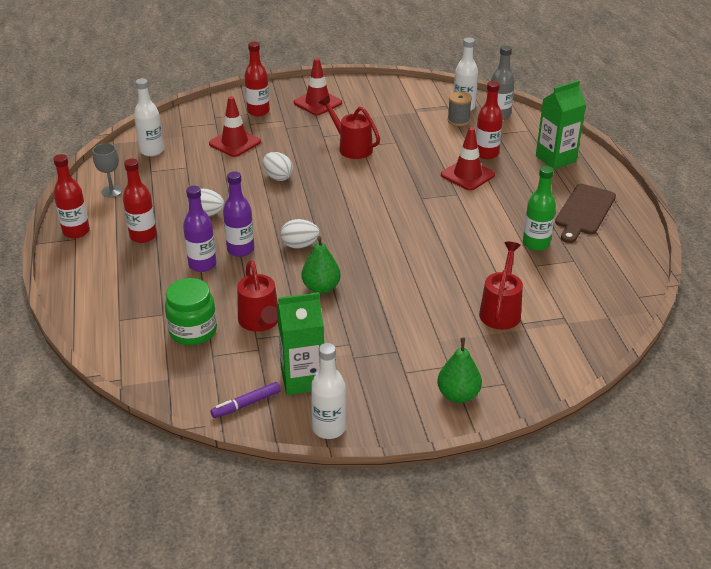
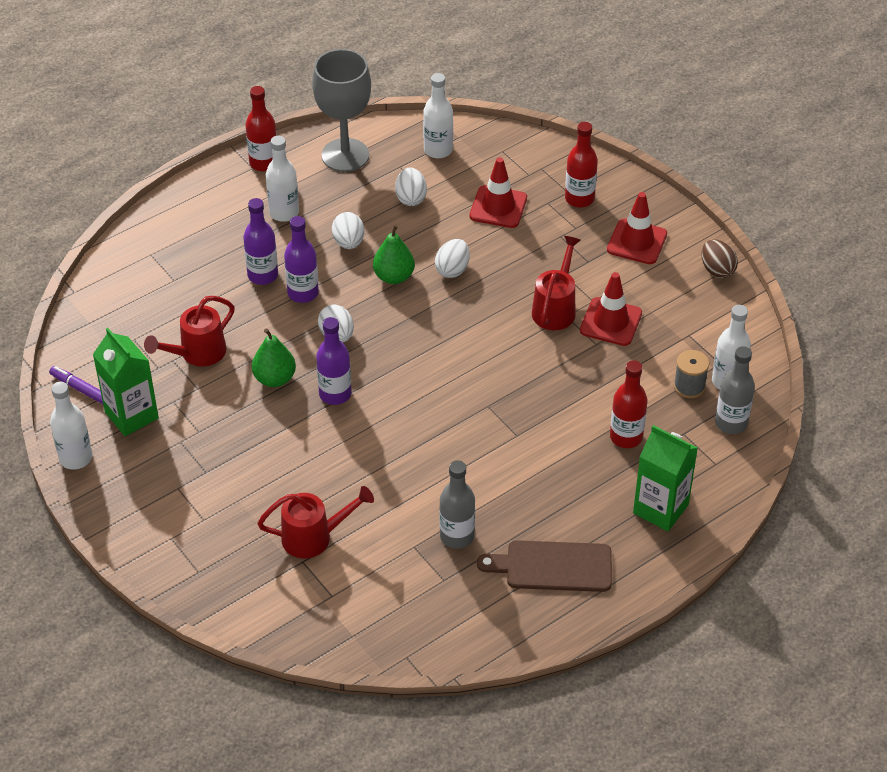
camera: 65 degrees right, 10 degrees up
(111, 191) = (345, 155): grey goblet -> grey goblet, size x2.03
(143, 236) = (284, 213): red bottle -> white bottle
(188, 175) = (411, 198): none -> white egg
(193, 331) = (160, 311): green jar -> none
(360, 262) = (335, 394): none -> purple bottle
(367, 84) = (717, 270): none -> brown egg
(458, 395) = (163, 539): green pear -> green pear (394, 277)
(467, 175) = (564, 433): red traffic cone -> red traffic cone (611, 322)
(536, 244) = (457, 536): green bottle -> grey bottle

